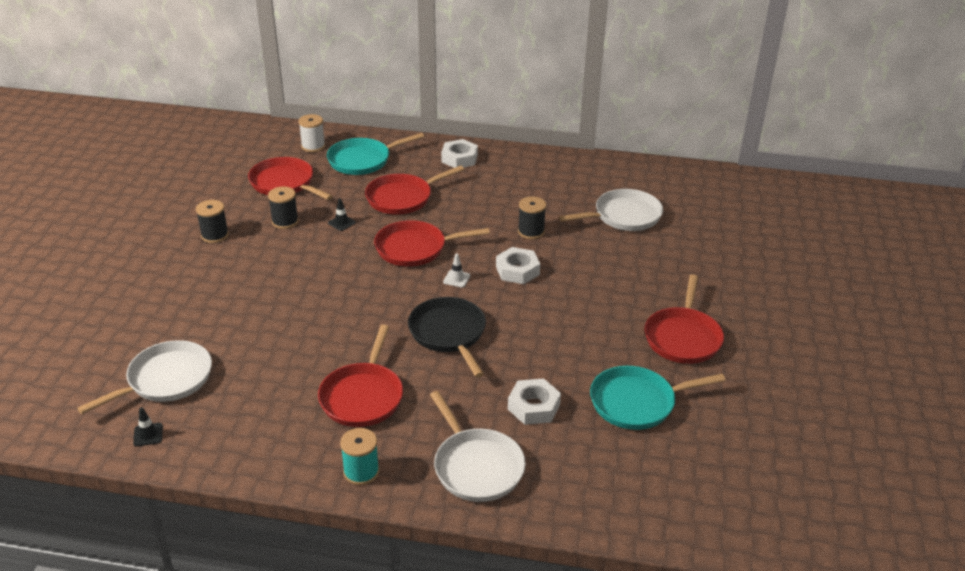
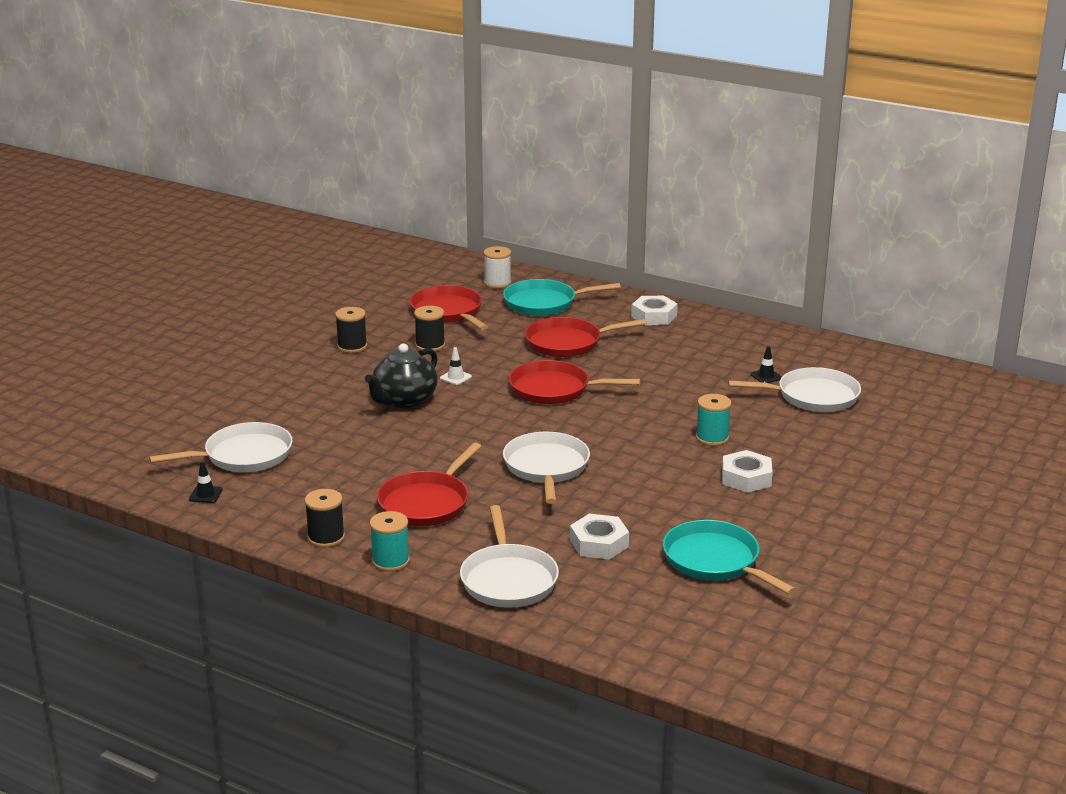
camera: 20 degrees right, 10 degrees down
(289, 286) = (404, 400): none -> black teapot
(341, 223) = (489, 355): black traffic cone -> black traffic cone (766, 376)
(448, 333) = (546, 467): black pan -> white pan
(456, 279) = (583, 423): white traffic cone -> white traffic cone (455, 377)
(517, 270) = (656, 426): white nut -> white nut (746, 478)
(531, 232) = (693, 394): black spool -> black spool (326, 537)
(568, 273) = (712, 438): none -> turquoise spool
(636, 402) = (714, 561): turquoise pan -> turquoise pan turned 45 degrees clockwise
(683, 337) = (807, 516): red pan -> none

